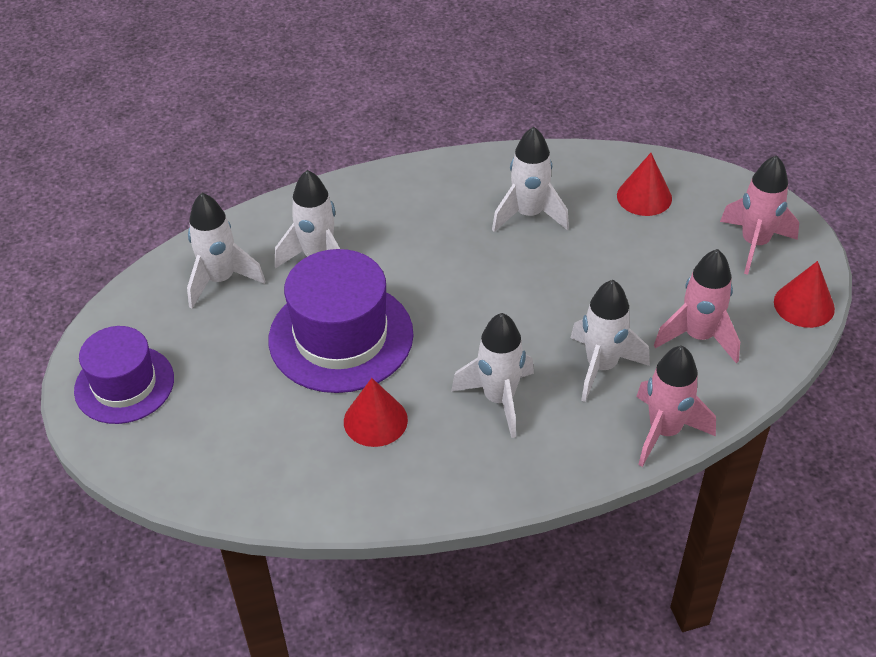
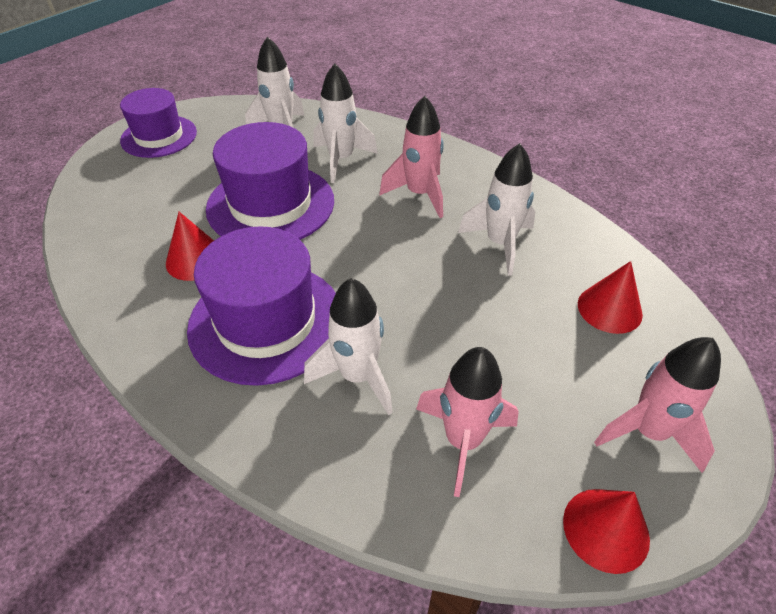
camera: 55 degrees right, 0 degrees up
(499, 399) = (266, 321): white rocket -> purple hat
(664, 431) = (306, 470): pink rocket -> pink rocket (419, 194)

